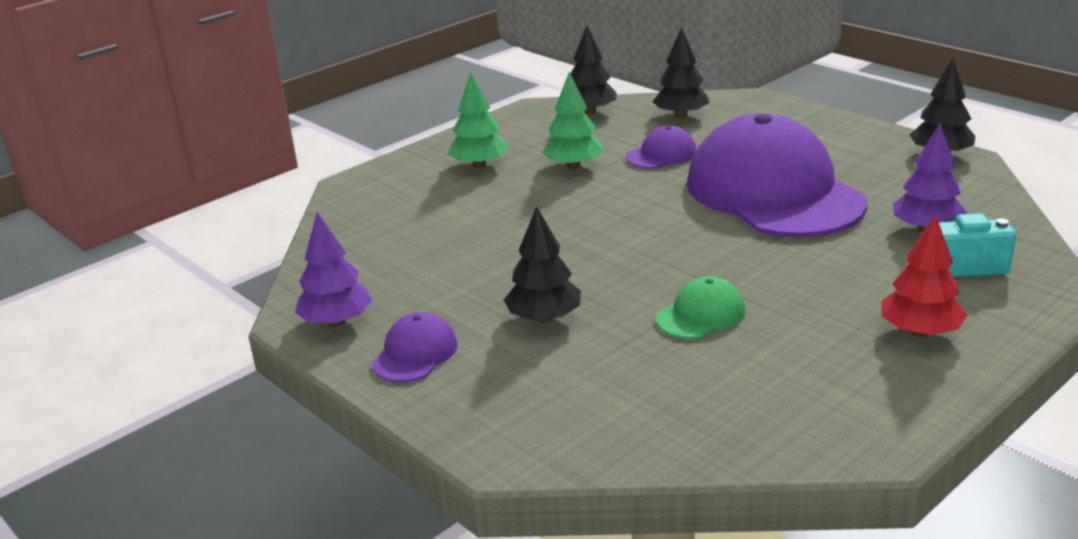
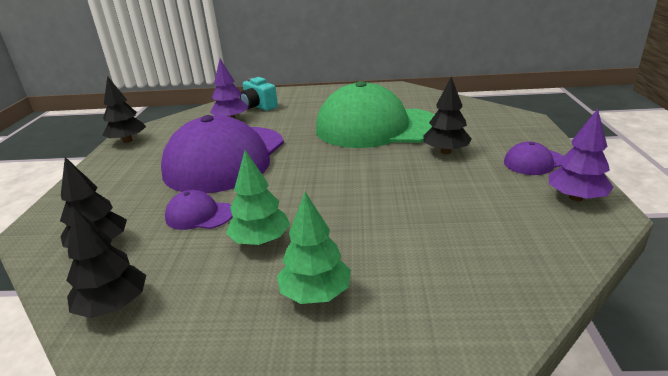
camera: 135 degrees left, 0 degrees up
(701, 315) = (377, 127): green cap -> green cap, size x2.45
(919, 332) = (322, 99): red tree -> none

